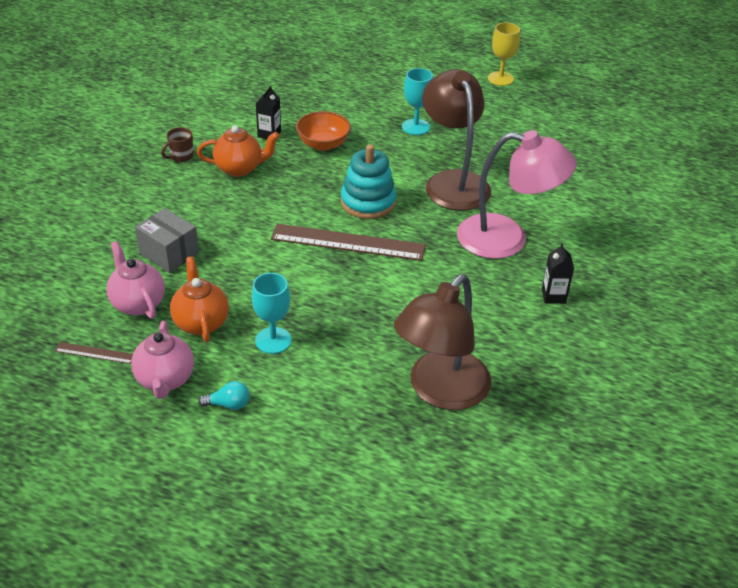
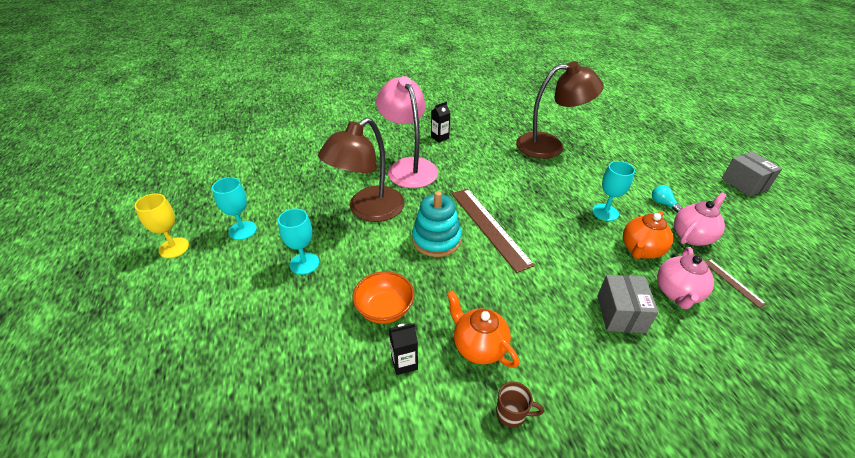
camera: 125 degrees left, 0 degrees up
(155, 538) = (744, 183): none -> grey box
(492, 111) = (242, 230): none -> turquoise goblet

